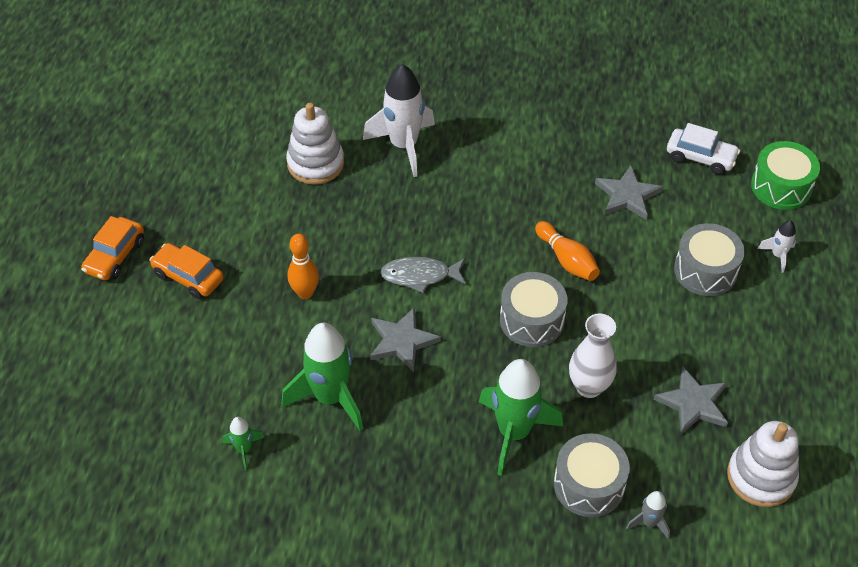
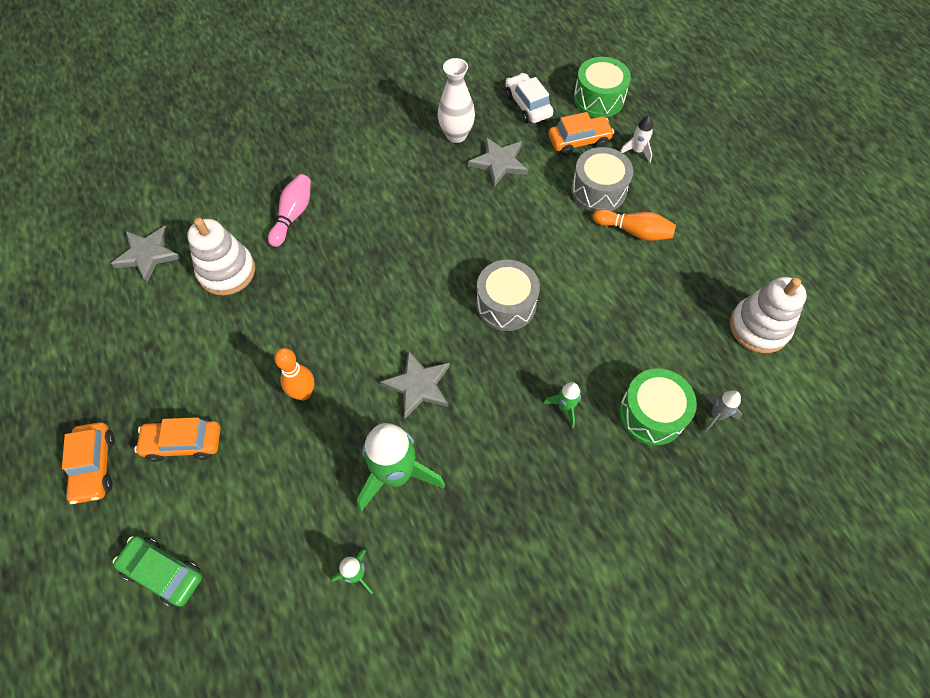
camera: 35 degrees left, 10 degrees up
(110, 359) = (163, 572): none -> green car
(404, 146) = (293, 215): white rocket -> pink bowling pin
(420, 276) = (390, 319): grey fish -> none
(514, 432) = (565, 407): green rocket -> green rocket, size x0.47
(567, 260) = (494, 239): orange bowling pin -> orange bowling pin (634, 231)
(589, 387) = (590, 333): white vase -> white vase (456, 135)
(589, 485) = (652, 414): grey drum -> green drum
(693, 403) = (671, 299): grey star -> grey star (148, 254)
(700, 157) = (528, 105): white car -> white car turned 105 degrees counterclockwise
(725, 216) = (579, 141): none -> orange car

